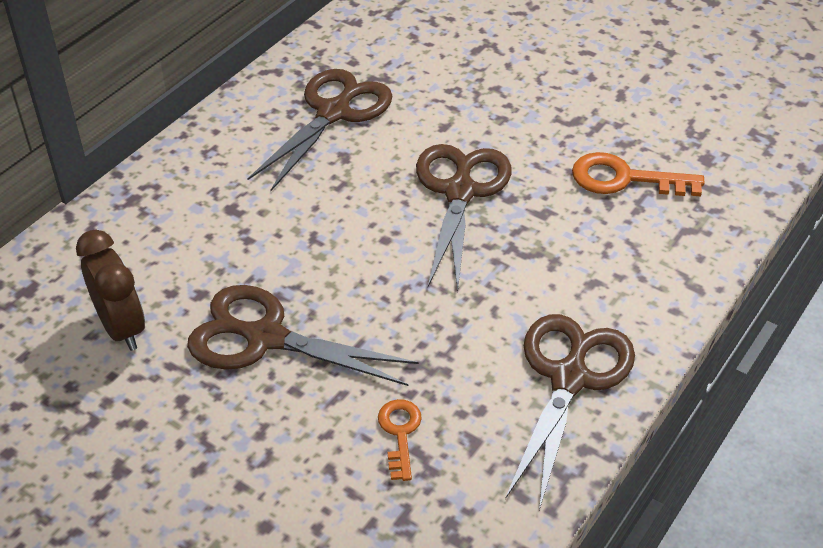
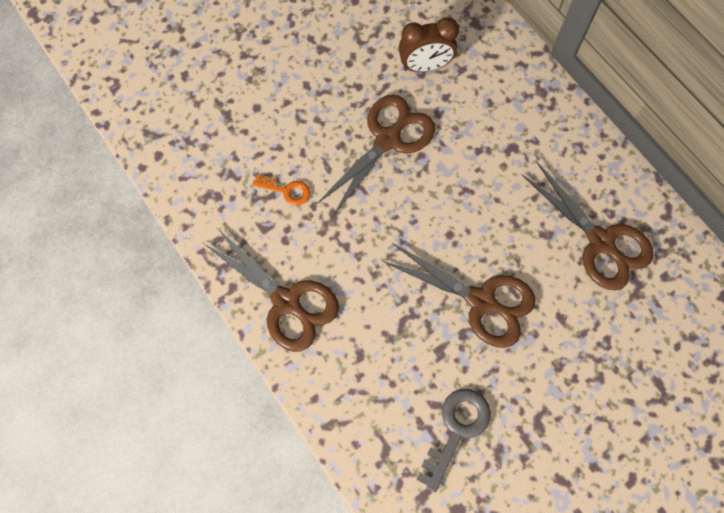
camera: 110 degrees right, 25 degrees up
(624, 179) = (456, 430): orange key -> grey key

